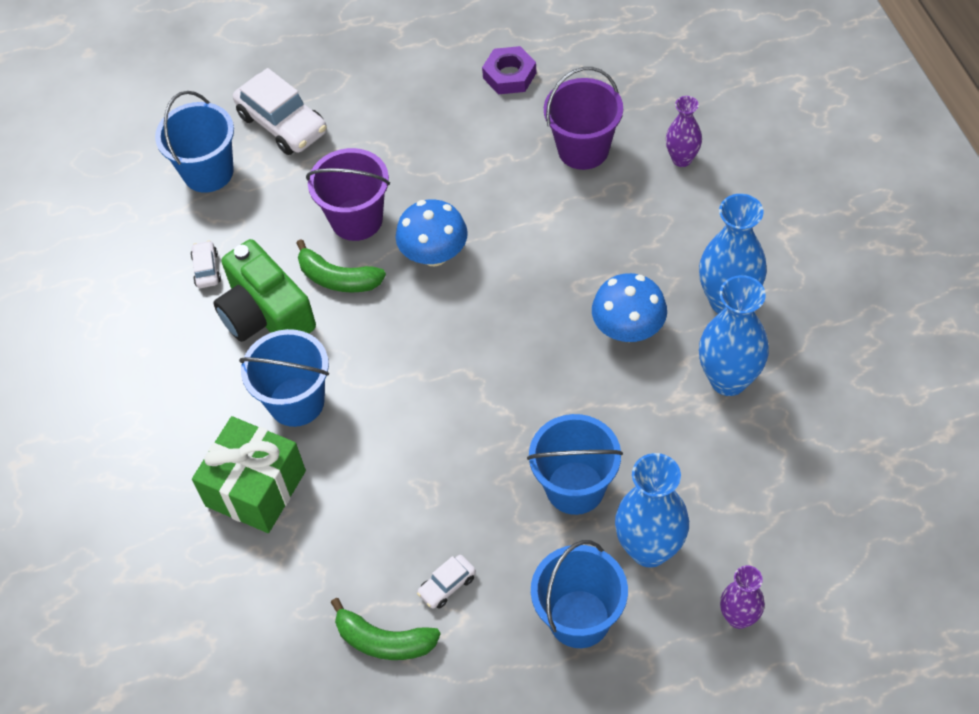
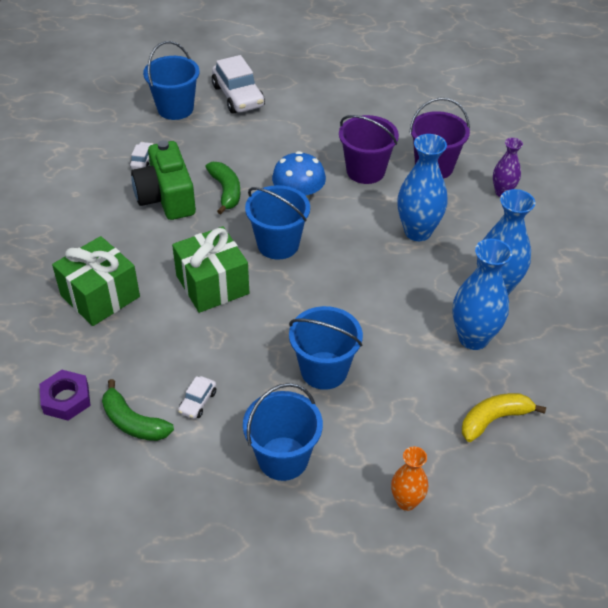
camera: 15 degrees right, 10 degrees down
(296, 402) = (157, 254): blue bucket -> blue bucket (278, 244)
(338, 278) = (226, 191): green banana -> green banana turned 150 degrees counterclockwise
(356, 219) = (257, 162): purple bucket -> purple bucket (365, 171)
(387, 420) = (212, 285): none -> green gift
(447, 585) = (198, 402): white car -> white car turned 45 degrees counterclockwise
(509, 75) = (404, 111): purple nut -> purple nut (66, 399)
(628, 329) = (413, 283): blue mushroom -> none
(649, 549) = (359, 430): blue vase -> blue vase (417, 232)
(738, 617) = (406, 501): purple vase -> orange vase
(793, 478) = (494, 420): none -> yellow banana

